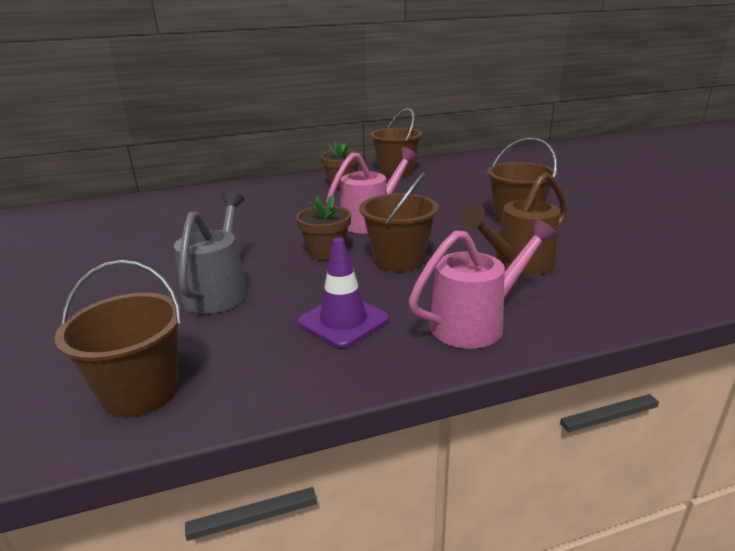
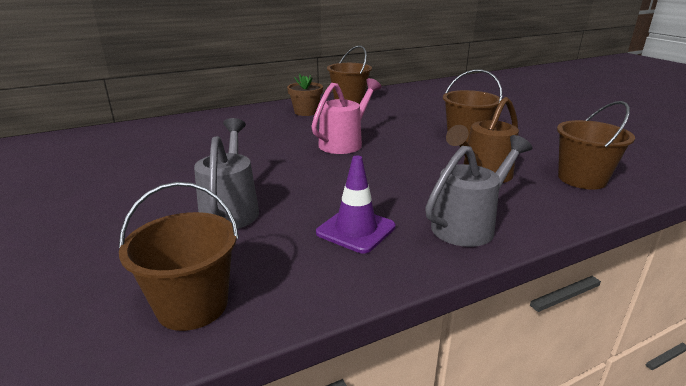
camera: 10 degrees left, 0 degrees up
(326, 252) = (316, 171): brown flower pot -> none
(399, 260) = (382, 175): brown bucket -> brown bucket (582, 179)
(476, 323) = (469, 225): pink watering can -> grey watering can

